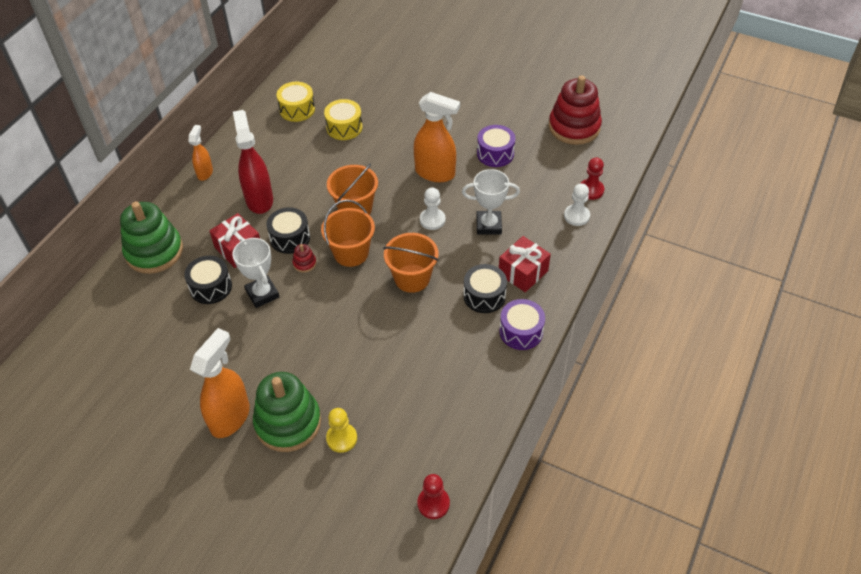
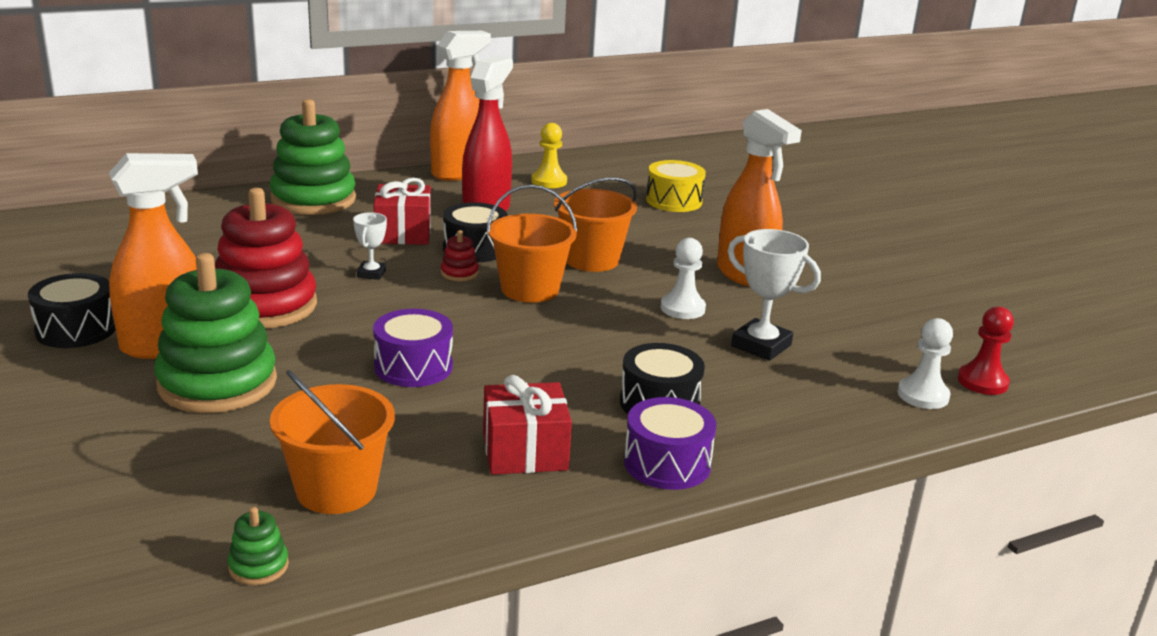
camera: 35 degrees right, 25 degrees down
(205, 173) = (458, 173): orange spray bottle -> orange spray bottle, size x1.79
(211, 287) = (325, 245): black drum -> black drum (76, 329)
(262, 294) = (371, 273): white trophy -> white trophy, size x0.57
(297, 109) = (635, 171): yellow drum -> none
(341, 438) = (253, 431): yellow pawn -> yellow pawn (549, 181)
(412, 278) = (577, 342): orange bucket -> orange bucket (336, 489)
(433, 503) = (258, 566): red pawn -> green stacking toy
(495, 153) = (860, 292): purple drum -> purple drum (413, 367)
(523, 272) = (754, 409): red gift -> red gift (525, 451)
(574, 127) = (1026, 316): red stacking toy -> red stacking toy (265, 306)

